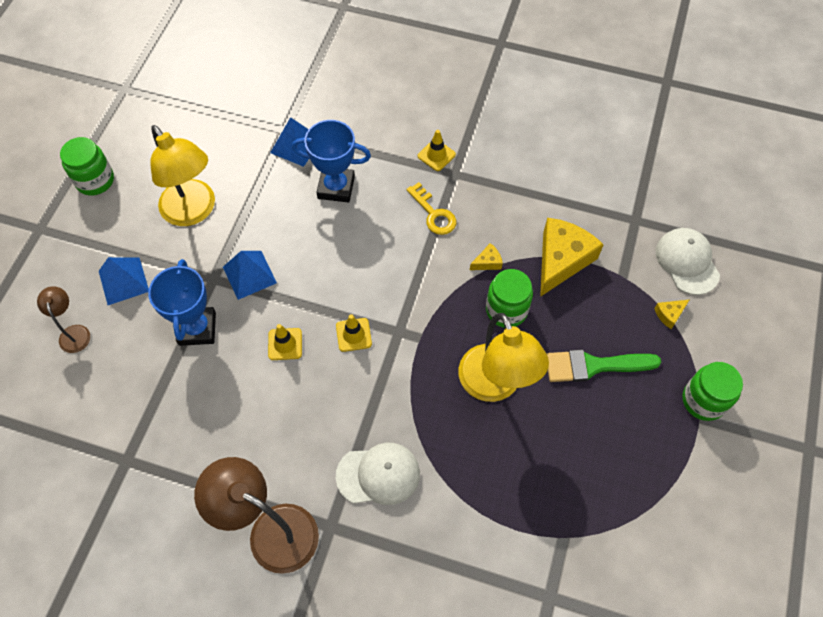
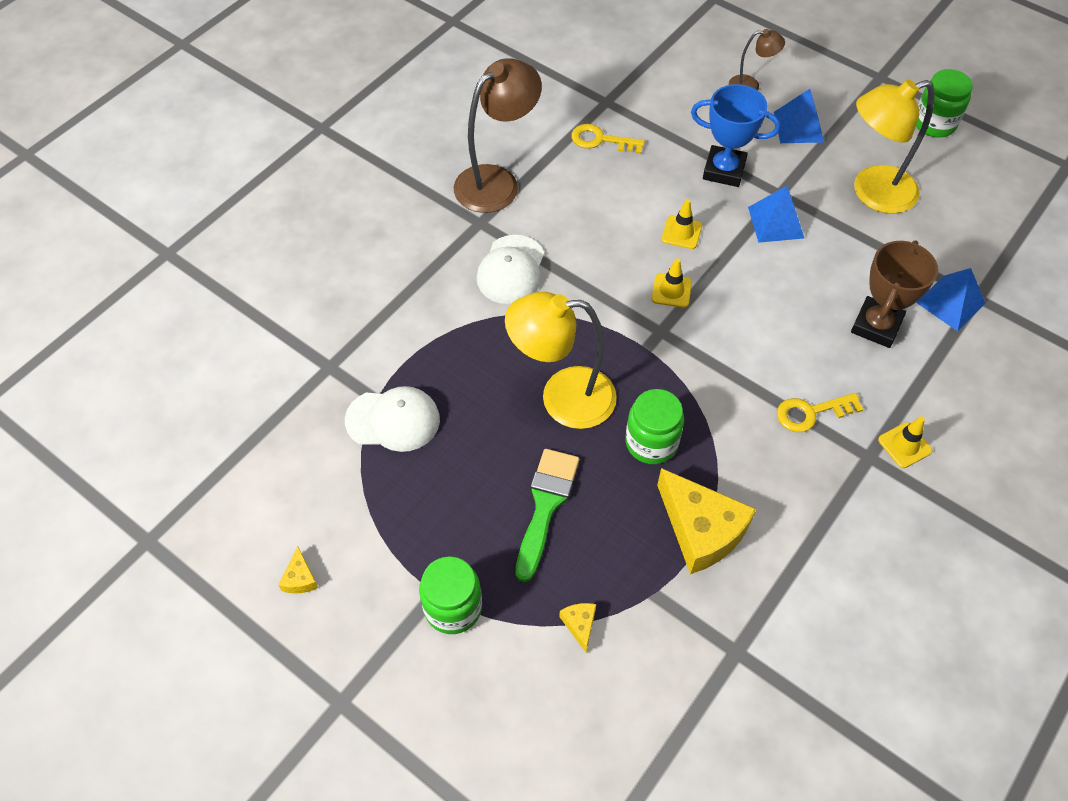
camera: 110 degrees right, 5 degrees down
(185, 448) = (601, 140): none -> yellow key
(336, 187) = (876, 326): blue trophy -> brown trophy
(487, 262) = (723, 446): yellow cheese -> yellow cheese (300, 578)
(687, 262) = (649, 687): white cap -> white cap (393, 420)

